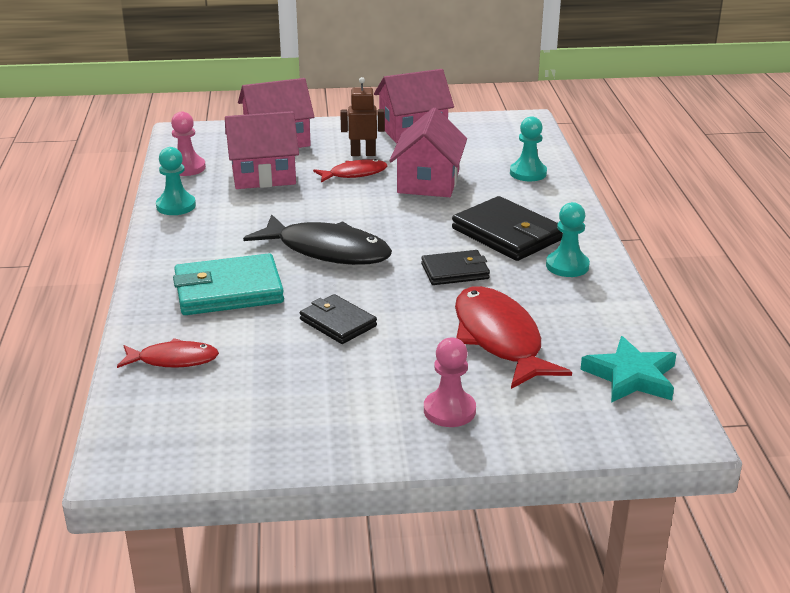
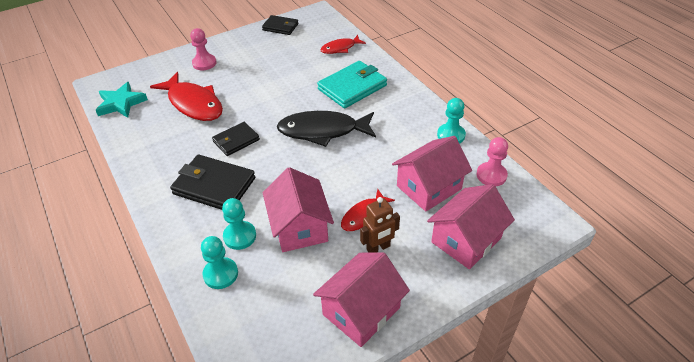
camera: 155 degrees right, 15 degrees up
(338, 323) = (281, 87): black wallet -> black wallet (280, 27)
(567, 266) = (165, 169): turquoise pawn -> turquoise pawn (240, 236)

